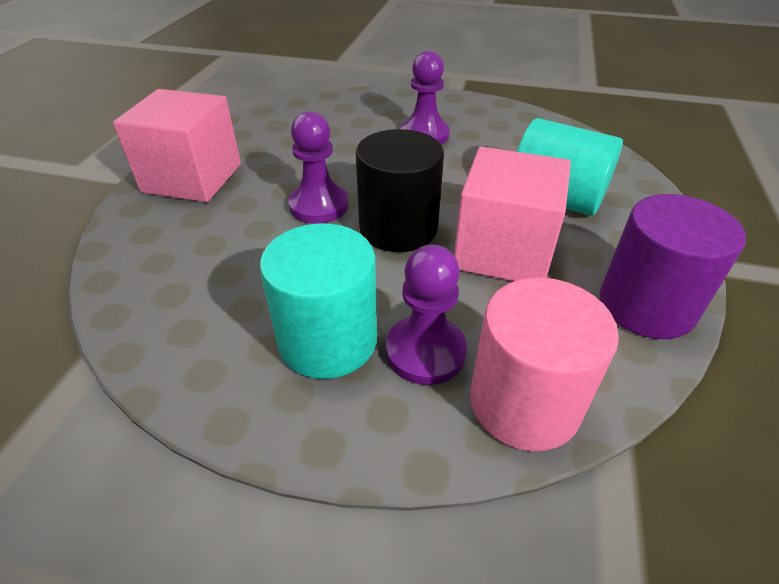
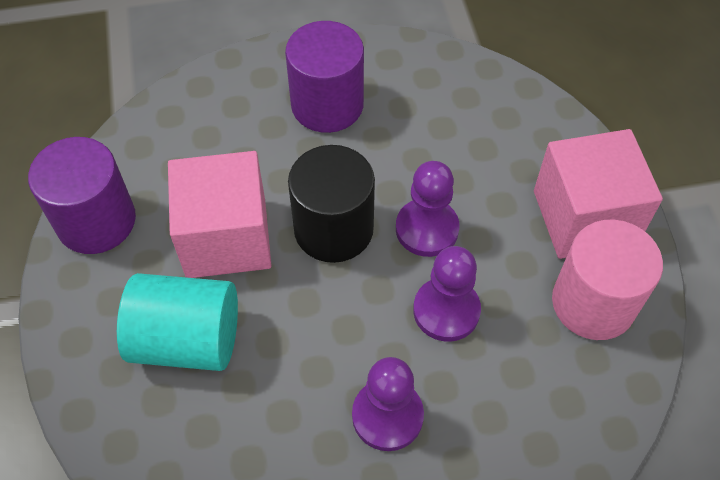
camera: 155 degrees right, 15 degrees up
(328, 340) = (327, 105): turquoise cylinder -> purple cylinder
(425, 352) = (256, 121): purple pawn -> purple pawn (446, 311)
(524, 403) = (181, 111): pink cylinder -> pink cylinder (593, 303)

